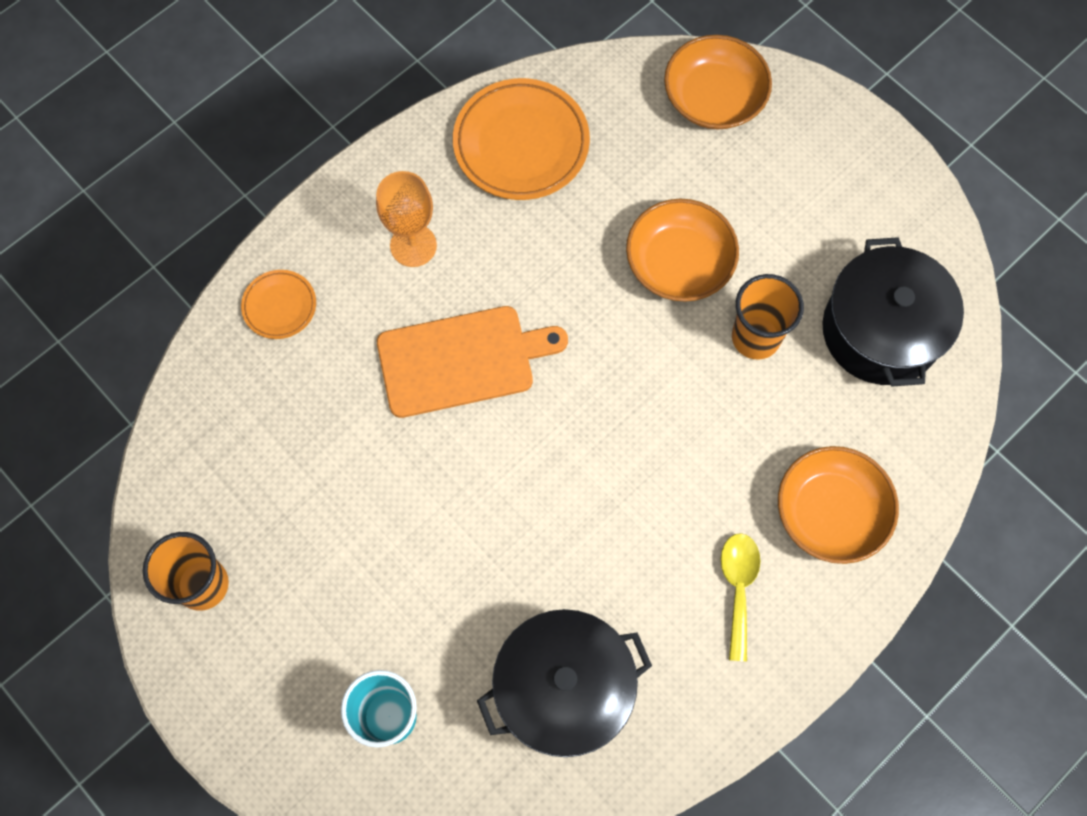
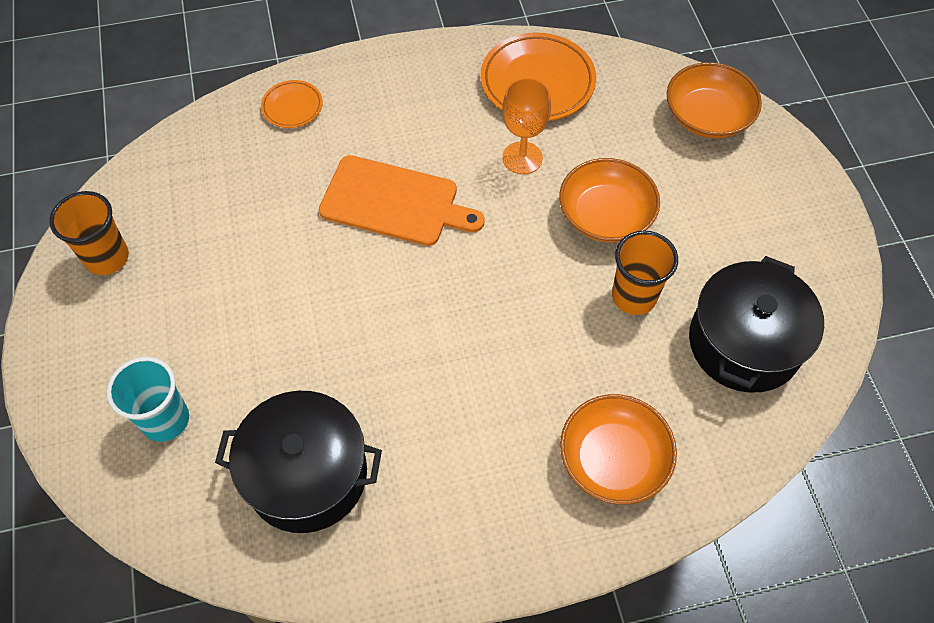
camera: 30 degrees right, 10 degrees down
(413, 245) = (413, 112): orange goblet -> orange goblet (522, 158)
(738, 588) = (498, 475): yellow spoon -> none

